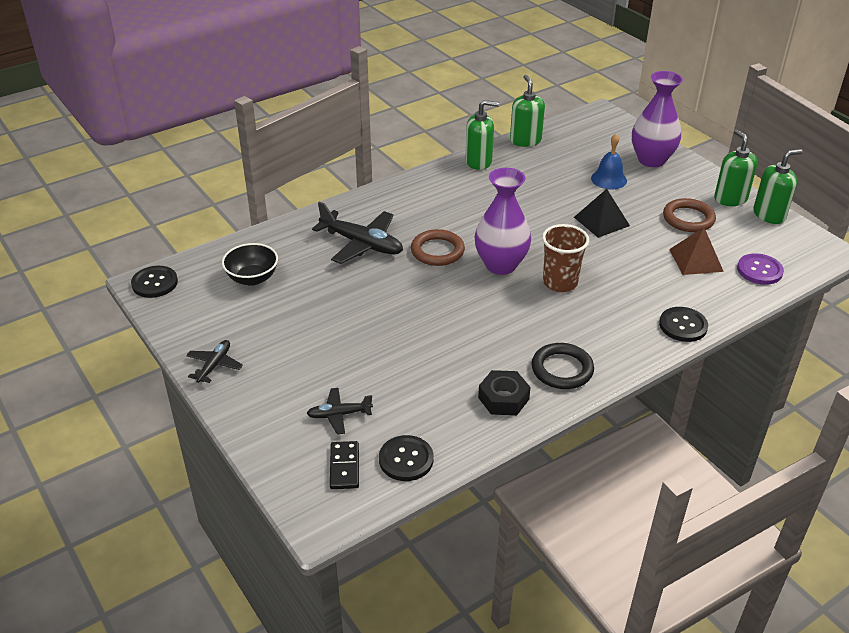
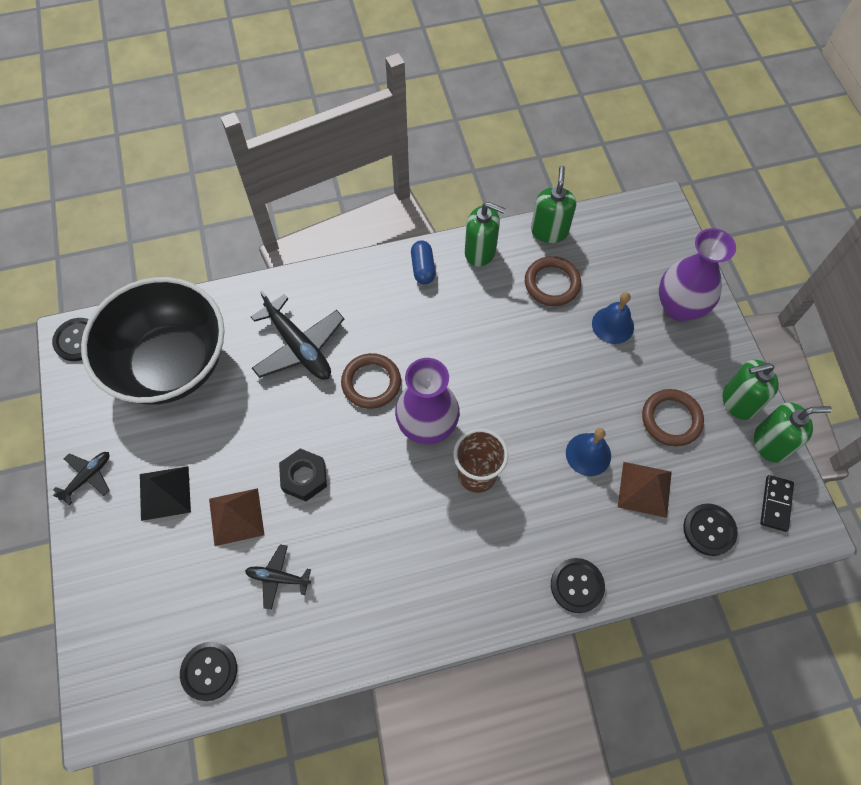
camera: 20 degrees right, 25 degrees up
(252, 278) = (171, 364): black bowl -> black bowl, size x2.28
(339, 415) = (173, 587): black plane -> black plane (278, 578)
(344, 467) = (149, 659): black domino -> black domino (775, 504)
(370, 356) = (236, 516): none -> brown pyramid
(438, 179) = (423, 268): none -> blue capsule
(503, 398) = (339, 624): black nut -> black nut (304, 477)
(547, 167) = (552, 283): none -> brown ring
(562, 369) = (417, 604): black ring -> none
(601, 221) = (570, 392): black pyramid -> black pyramid (165, 493)
(639, 251) = (588, 454): none -> blue bell
(730, 199) = (738, 402): green soap dispenser -> green soap dispenser turned 105 degrees counterclockwise
(759, 270) = (709, 530): purple button -> black button

